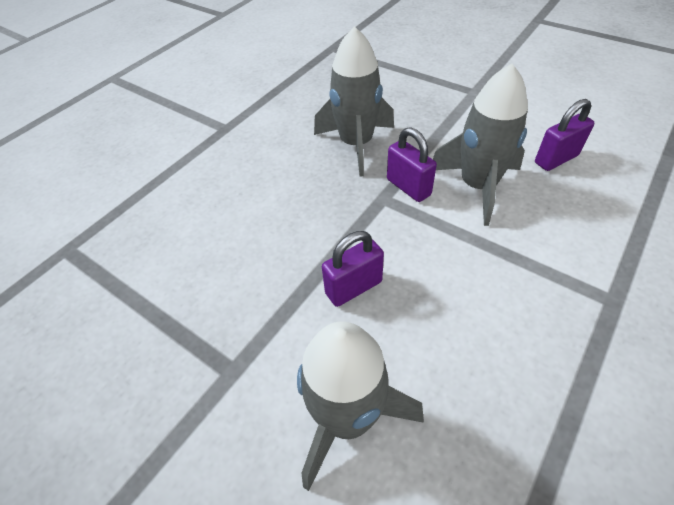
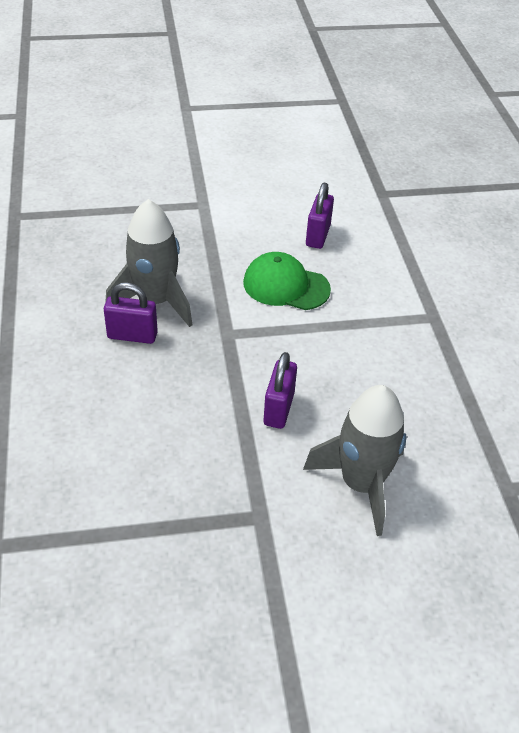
camera: 50 degrees left, 5 degrees down
(408, 187) = (237, 314): purple padlock -> purple padlock (132, 335)
(477, 186) = (286, 286): grey rocket -> green cap

